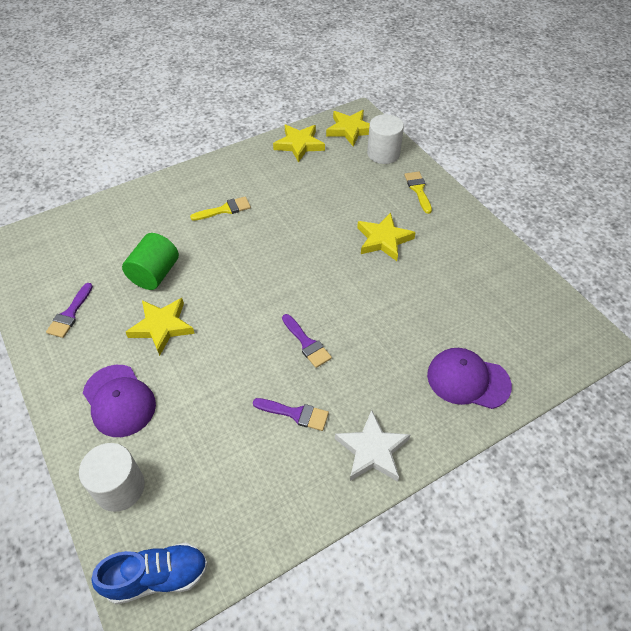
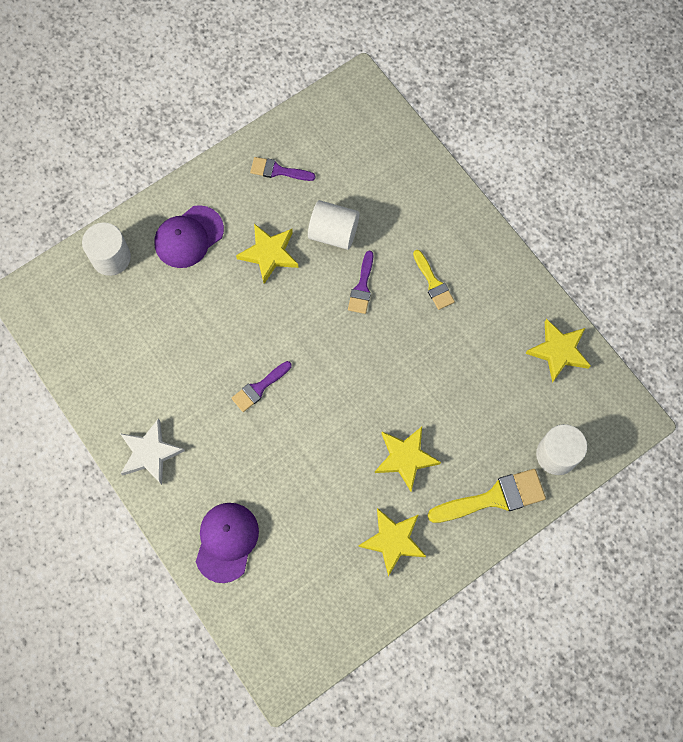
camera: 85 degrees right, 20 degrees up
(155, 274) = (333, 233): green cylinder -> white cylinder
(157, 577) = (43, 301): blue shoe -> none
(295, 414) = (182, 385): purple brush -> purple brush (362, 287)
(350, 130) = (598, 411): yellow star -> yellow star (393, 541)
(418, 190) = (494, 498): yellow brush -> yellow brush, size x1.66

